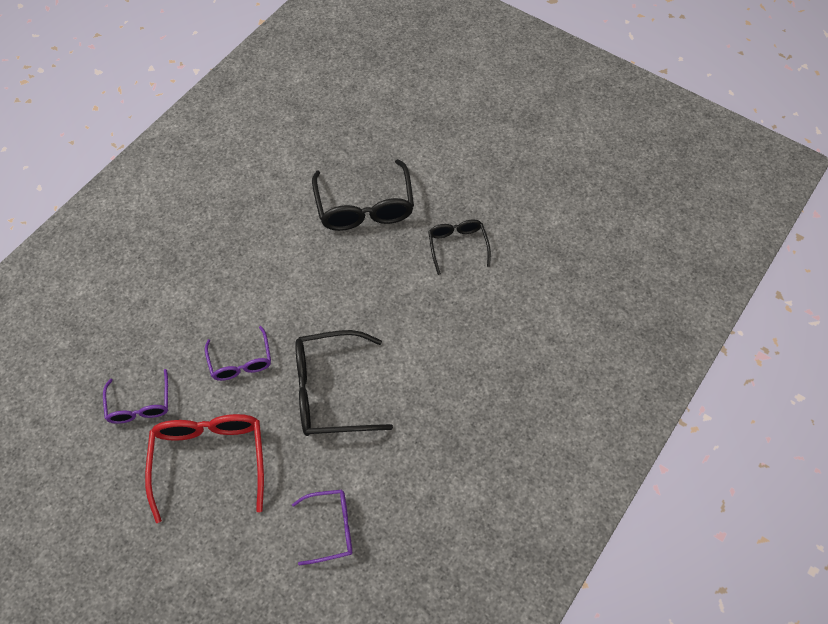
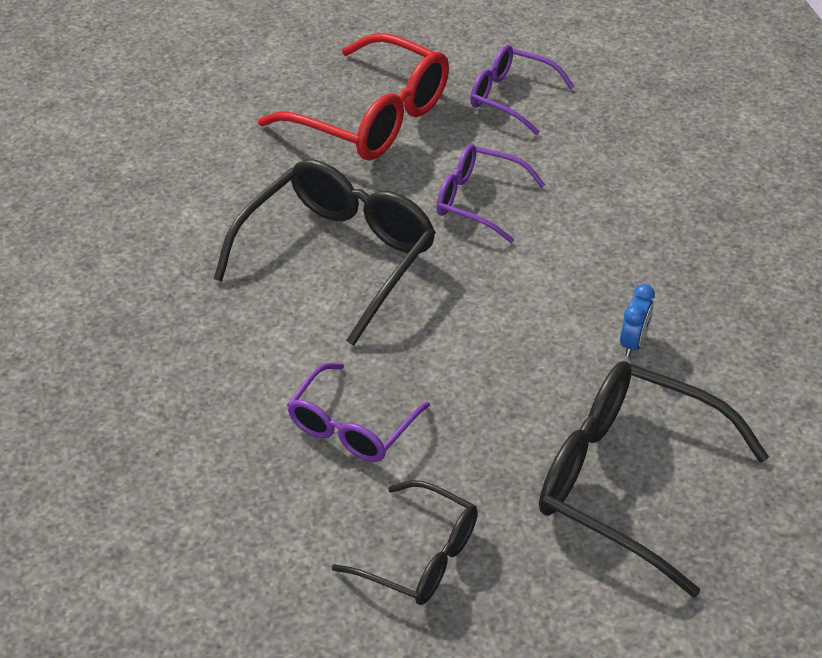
camera: 130 degrees right, 15 degrees down
(288, 246) = (633, 343): none -> blue clock
(331, 528) = (169, 167): purple glasses -> purple glasses (351, 427)

